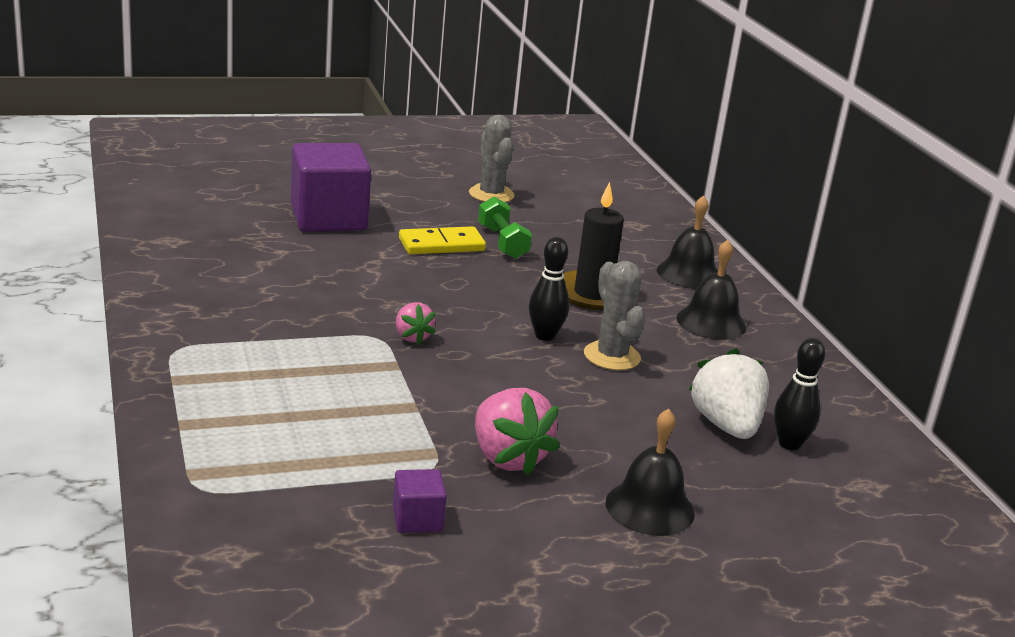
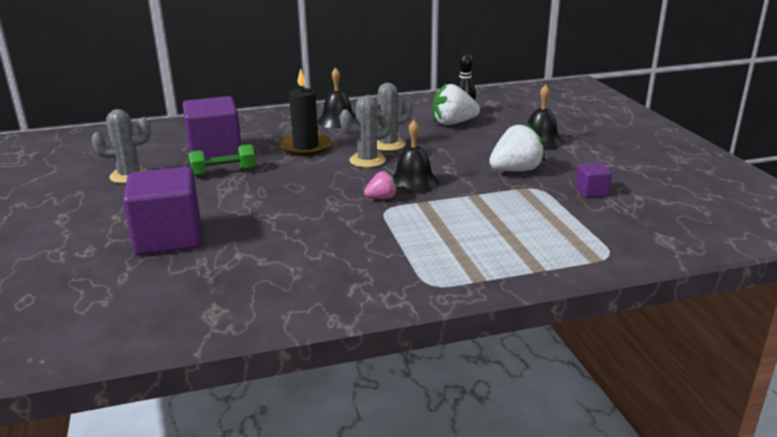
camera: 85 degrees left, 0 degrees up
(441, 244) = (227, 192): yellow domino -> none
(508, 458) = (515, 170): pink strawberry -> white strawberry
(545, 336) = (367, 160): black bowling pin -> grey cactus
(568, 237) = (215, 152): none -> purple cube
(689, 274) = (273, 122): black bell -> black bell (413, 182)

